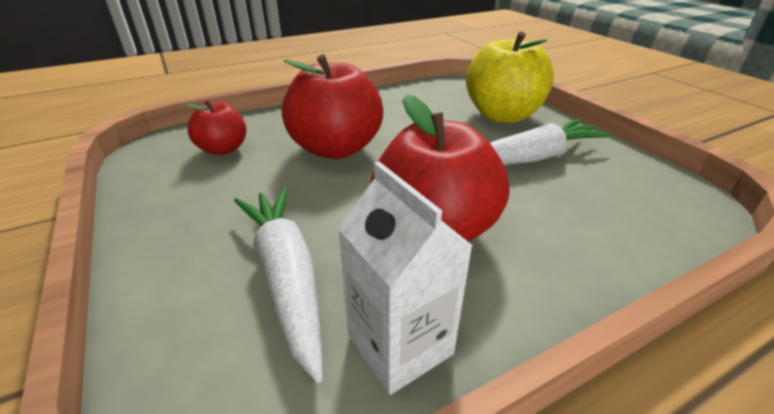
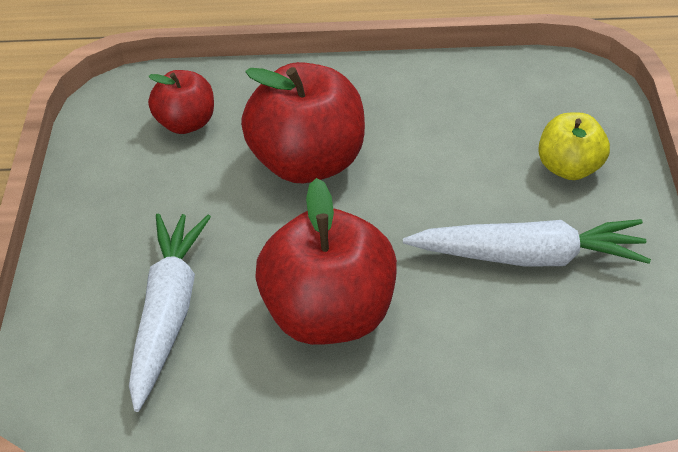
camera: 30 degrees right, 10 degrees up
(400, 345) = (218, 411): white carton -> none
(502, 115) = (570, 168): yellow apple -> yellow apple, size x0.56

